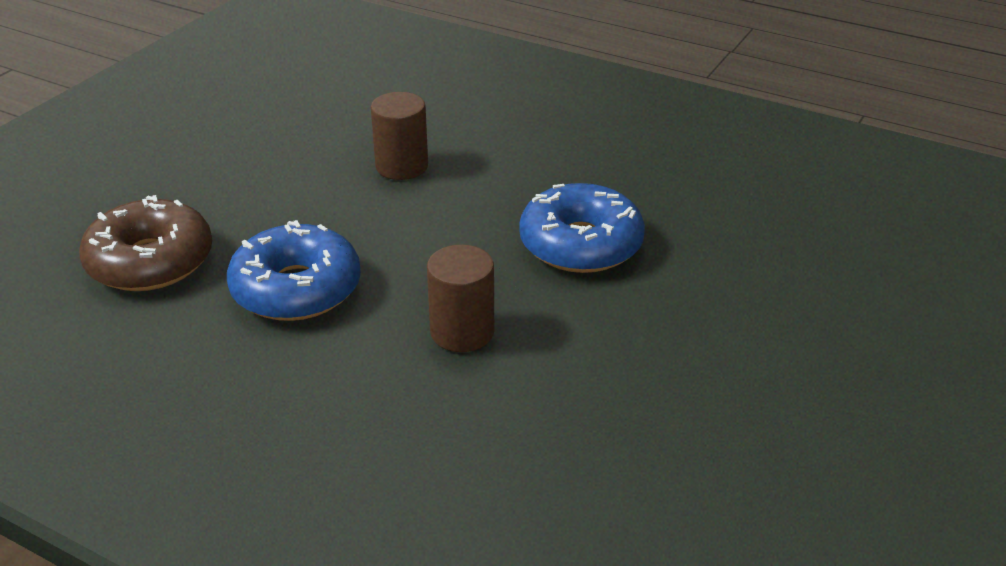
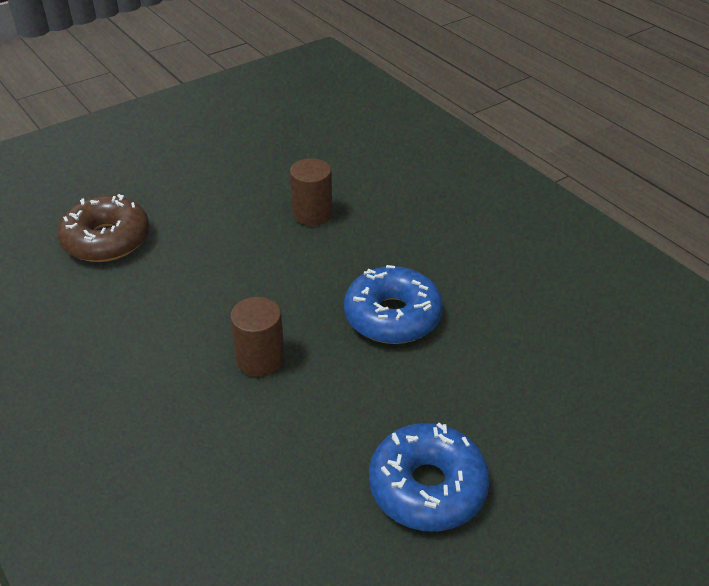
camera: 25 degrees right, 5 degrees up
(296, 289) = (179, 290): blue donut -> blue donut (427, 487)

